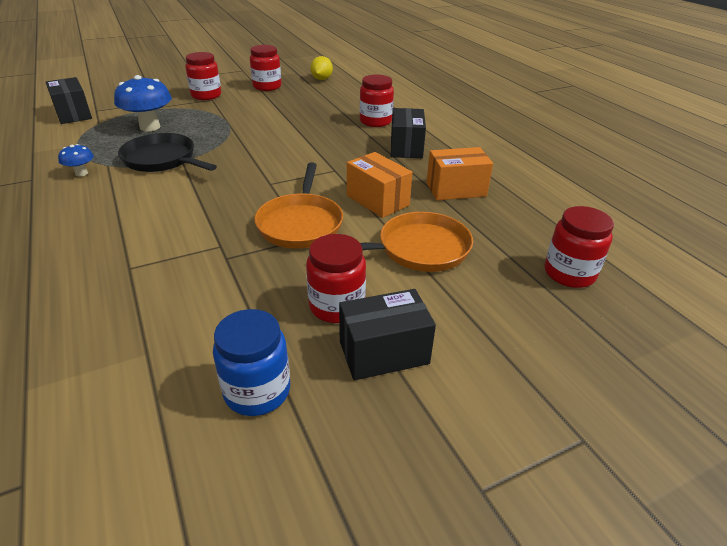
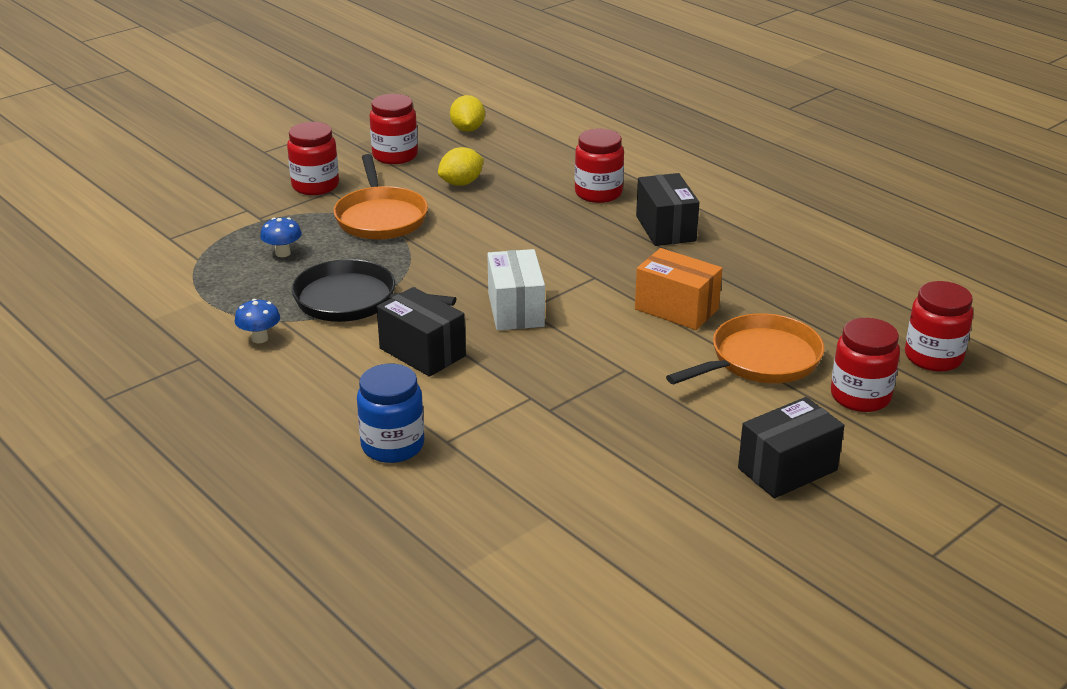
camera: 15 degrees left, 5 degrees down
(73, 114) = (142, 250): black box -> black box (422, 352)
(150, 127) = (283, 253): blue mushroom -> blue mushroom, size x0.51
(257, 391) = (689, 525): blue jar -> blue jar (392, 446)
(263, 182) = (516, 310): none -> white box
(293, 105) = (461, 183): none -> yellow lemon
(300, 223) = (605, 354): orange pan -> orange pan (380, 217)
(337, 306) = (711, 436): red jar -> red jar (860, 396)
(456, 189) = (762, 278): orange box -> none

